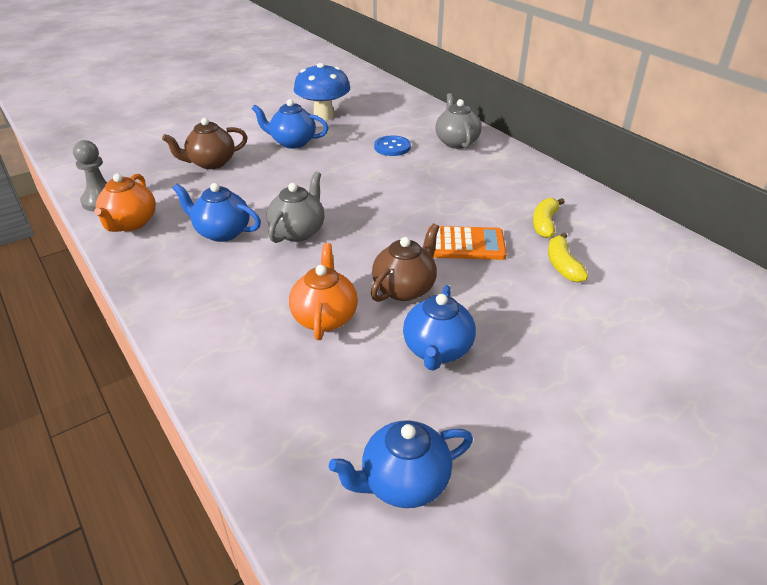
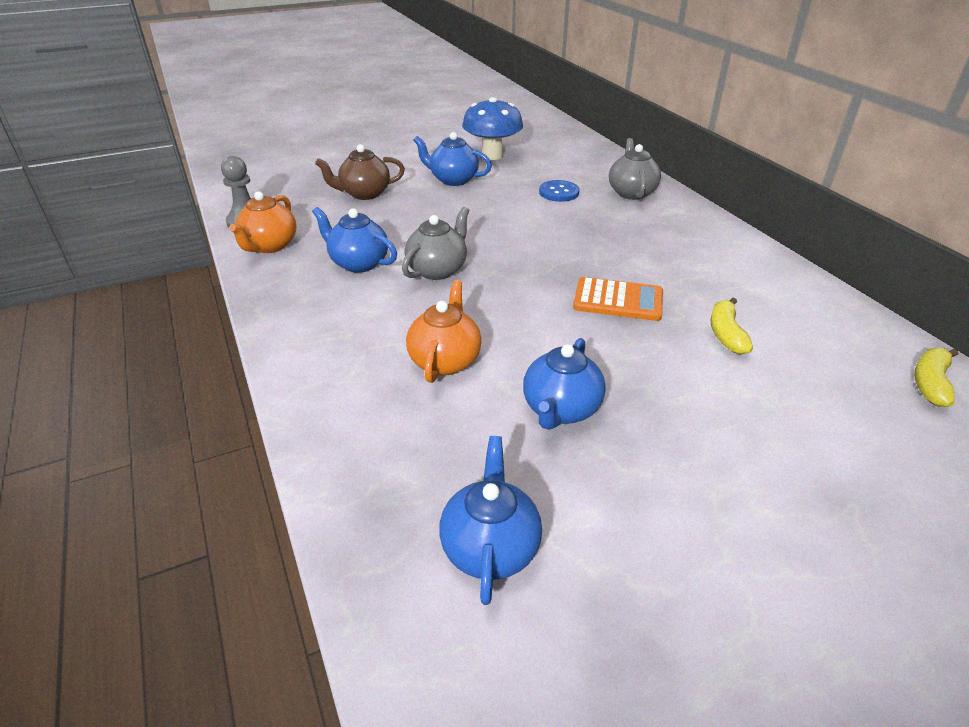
camera: 10 degrees right, 0 degrees up
(403, 482) = (490, 547): blue teapot -> blue teapot turned 105 degrees clockwise
(405, 288) = (539, 340): brown teapot -> none
(544, 224) = (714, 287): yellow banana -> yellow banana (930, 383)

